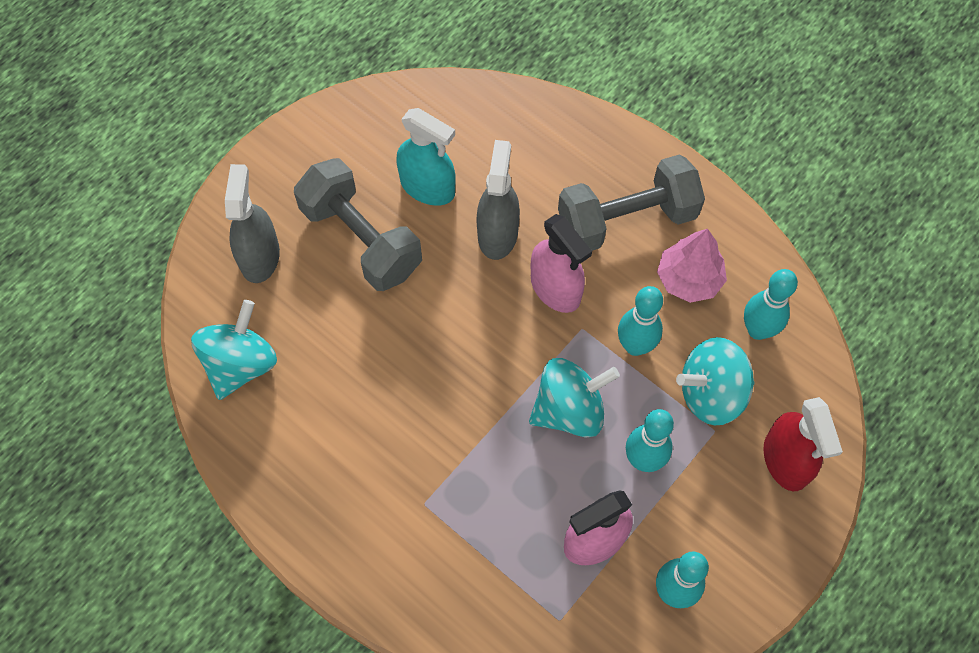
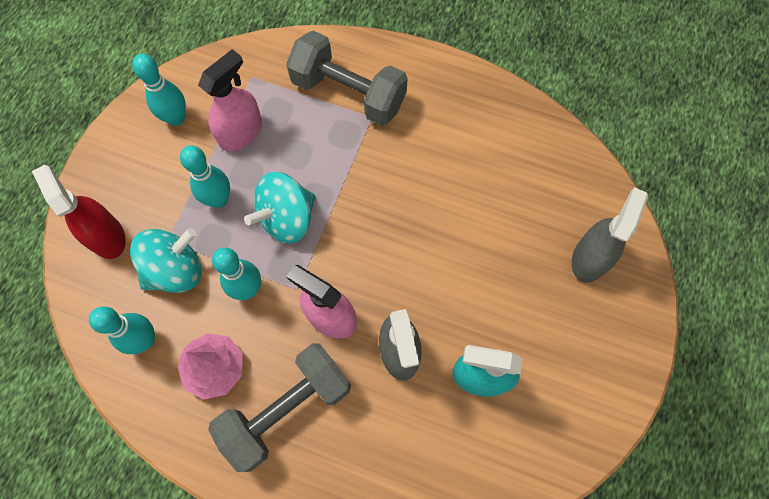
camera: 160 degrees right, 5 degrees up
(240, 364) = (554, 167): turquoise spinning top -> none
(259, 256) = (590, 258): grey spray bottle -> grey spray bottle turned 135 degrees counterclockwise
(361, 239) = (514, 303): grey dumbbell -> grey dumbbell (348, 93)

